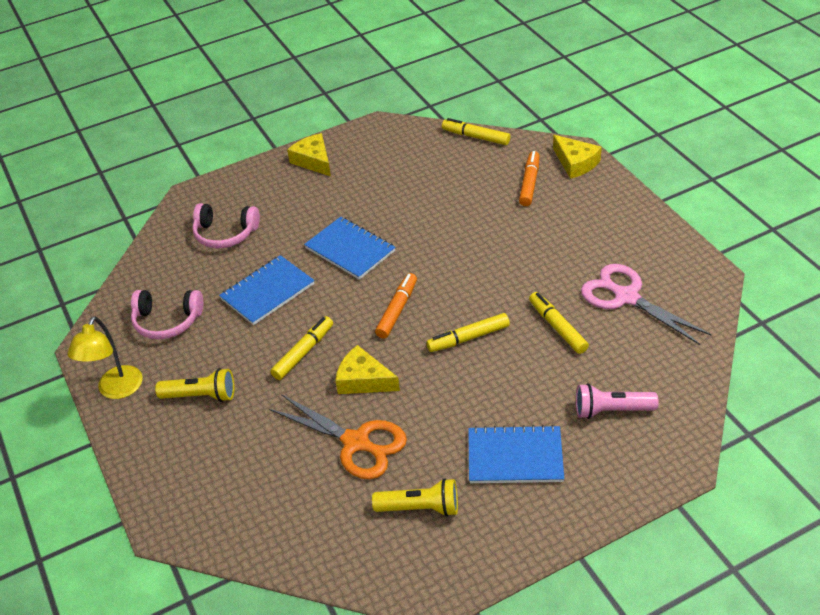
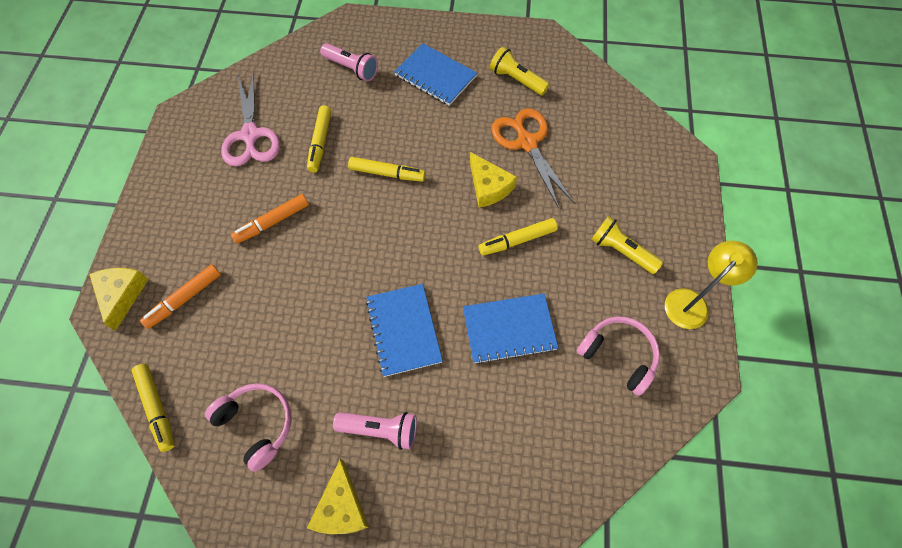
camera: 150 degrees left, 20 degrees up
(225, 234) = (506, 446): pink headphones -> pink headphones (257, 424)
(319, 199) = (380, 429): none -> pink flashlight
(397, 310) = (416, 233): orange marker -> orange marker (272, 222)

